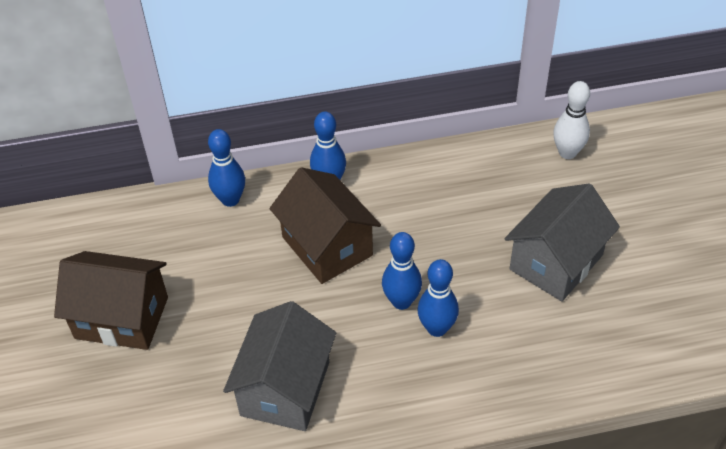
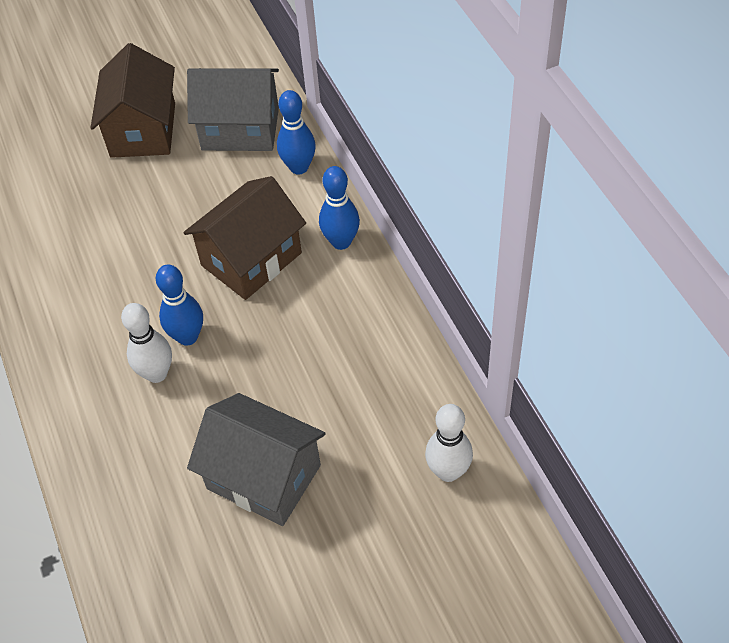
camera: 80 degrees right, 5 degrees up
(285, 388) = (75, 265): grey house -> grey house (240, 129)
(437, 328) = (156, 374): blue bowling pin -> white bowling pin

